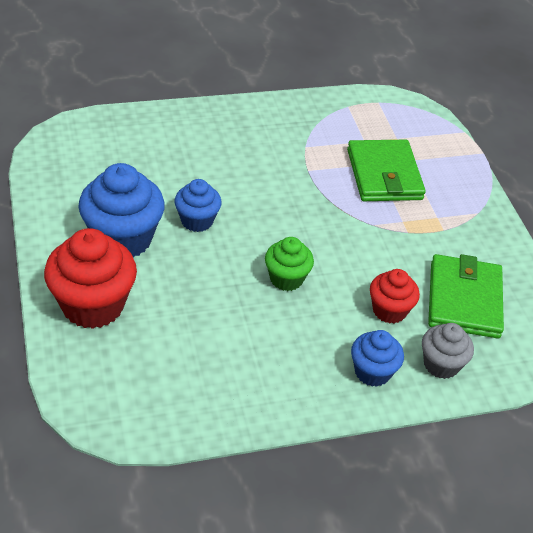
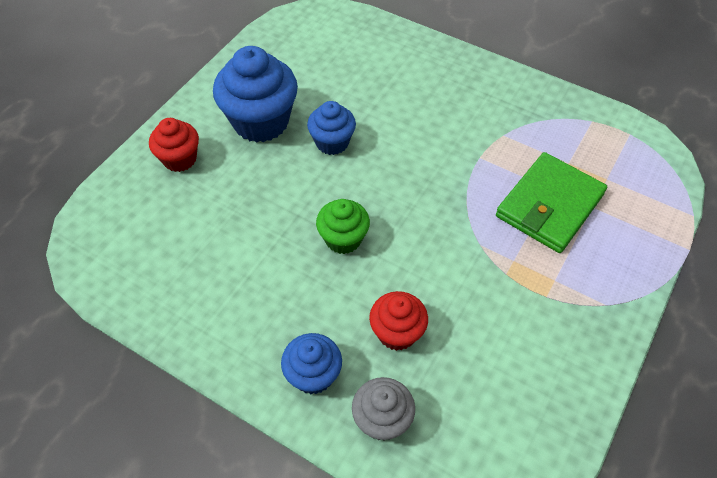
camera: 50 degrees right, 10 degrees up
(93, 305) = (180, 159): red cupcake -> red cupcake, size x0.58
(464, 300) = (482, 378): green wallet -> none

